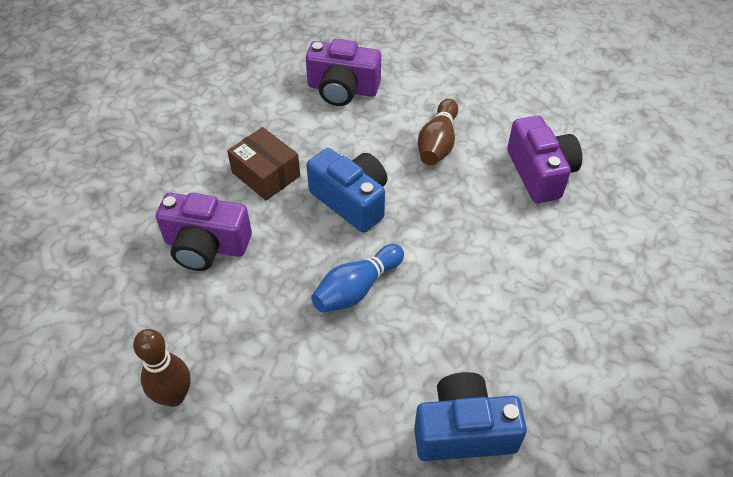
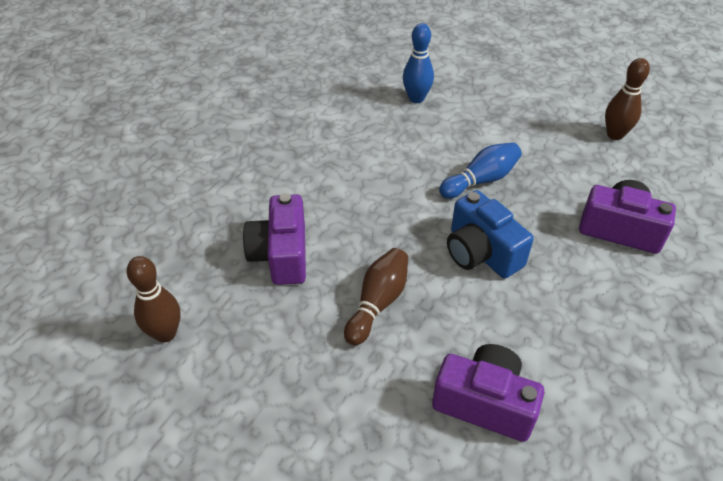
camera: 170 degrees left, 5 degrees down
(266, 174) = (573, 293): brown box -> none
(463, 430) = (416, 98): blue camera -> blue bowling pin
(596, 100) = (165, 333): none -> brown bowling pin

